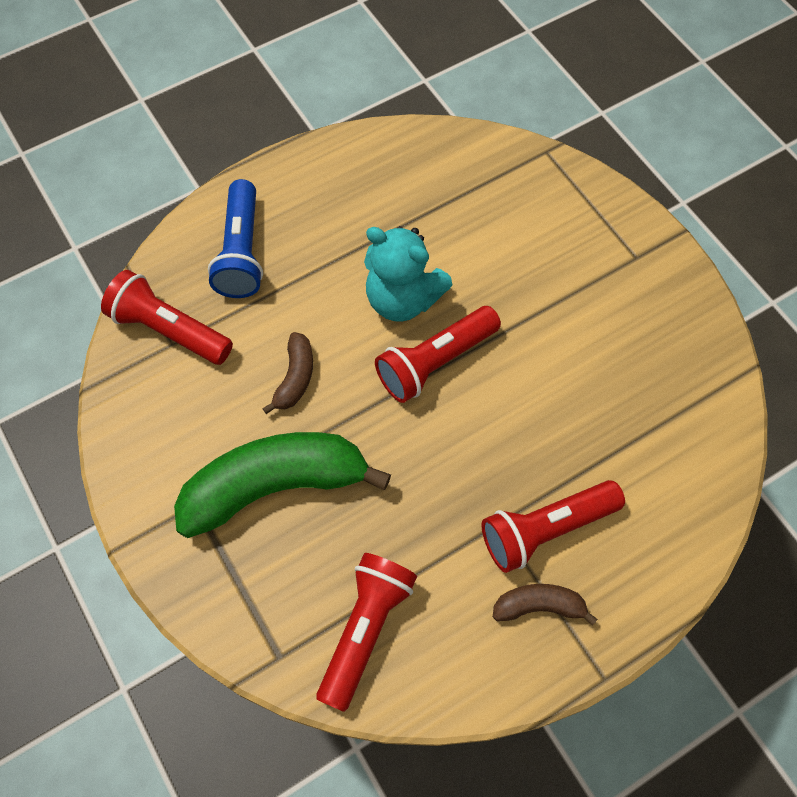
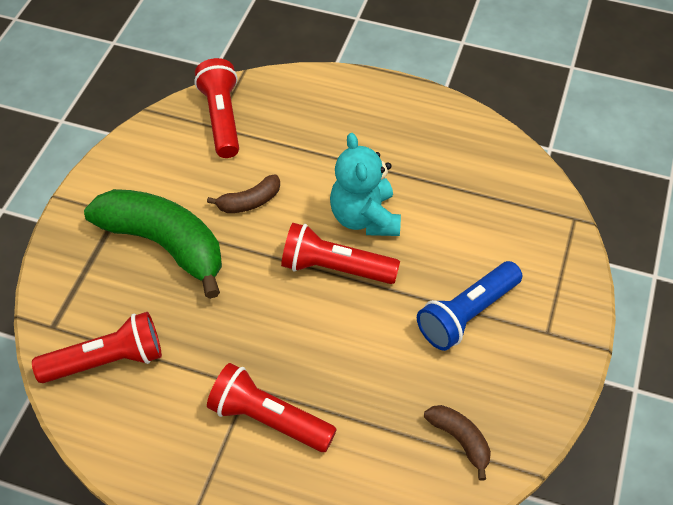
camera: 50 degrees right, 10 degrees down
(242, 252) = (311, 113): blue flashlight -> blue flashlight (467, 314)
(539, 606) = (207, 453): brown banana -> brown banana (460, 440)

